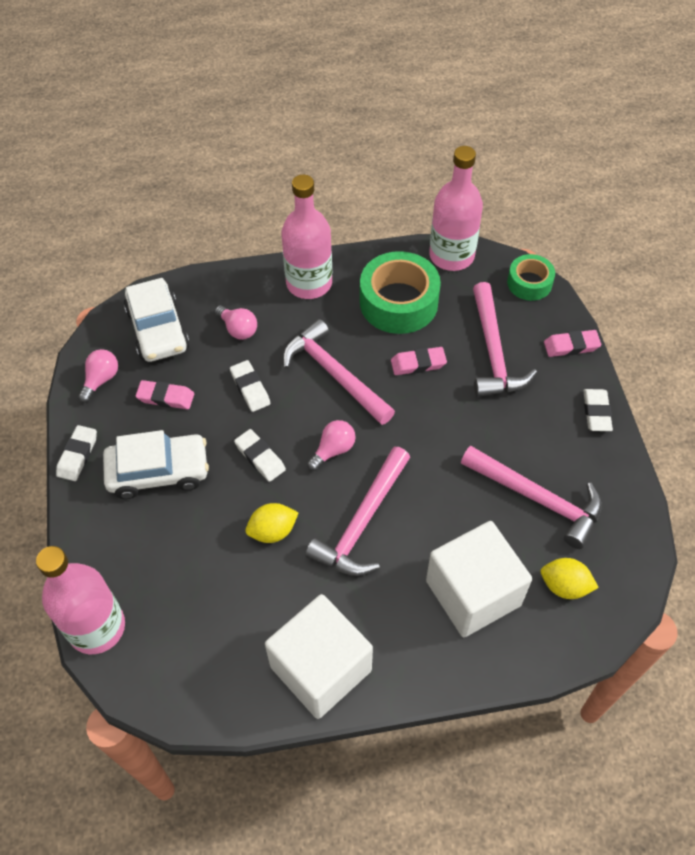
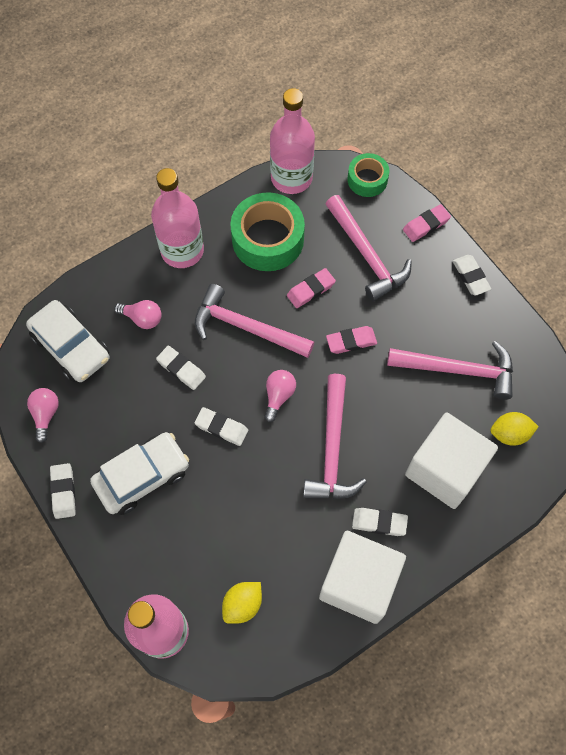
camera: 25 degrees left, 10 degrees up
(166, 397) = (112, 407): pink eraser -> pink eraser (351, 341)
(273, 531) = (264, 487): yellow lemon -> yellow lemon (243, 604)
(374, 617) = (379, 523): none -> white eraser

